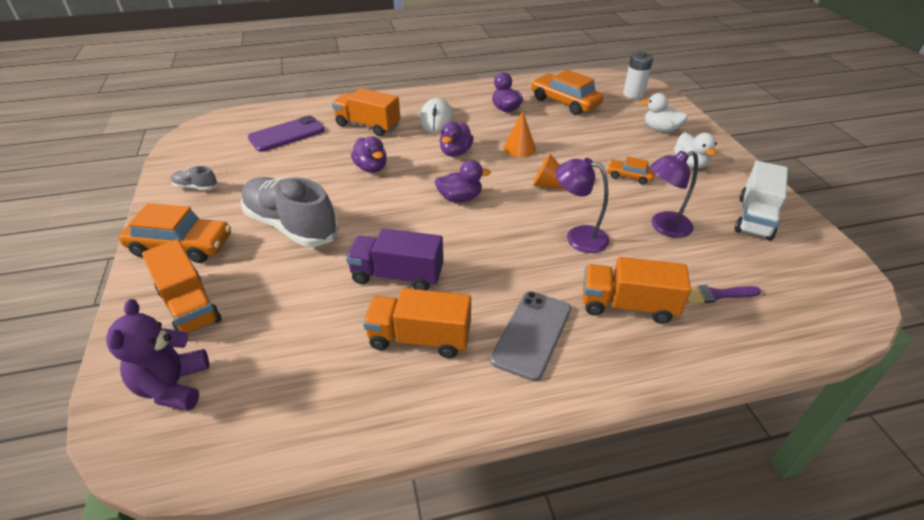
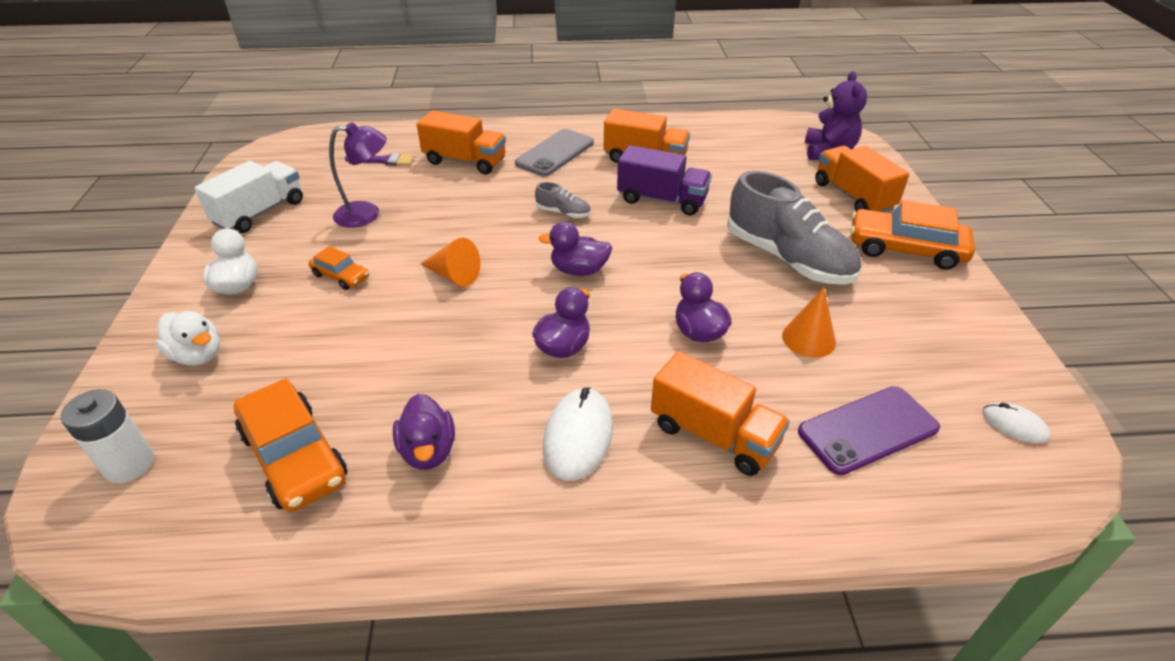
camera: 170 degrees left, 0 degrees up
(196, 187) = (952, 328): grey shoe -> grey shoe (563, 213)
(205, 143) = (1014, 425): none -> white mouse
(519, 148) = (459, 343): orange cone -> orange cone (808, 339)
(578, 237) = (465, 214): purple lamp -> none

